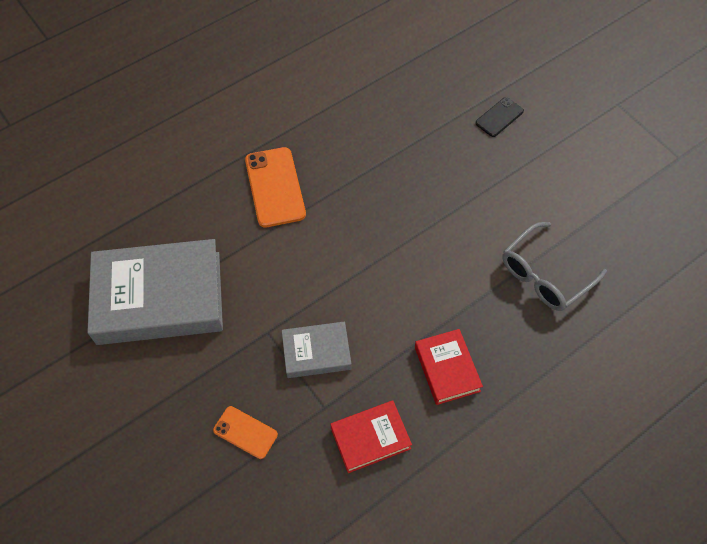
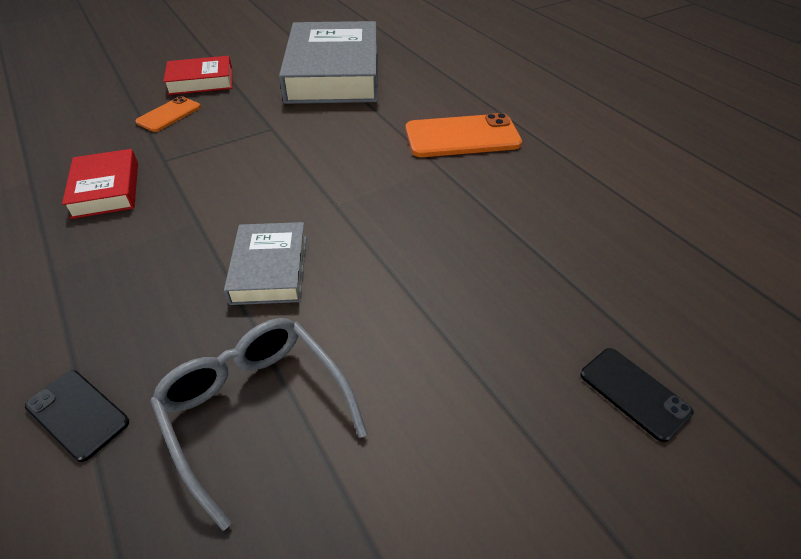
camera: 95 degrees right, 15 degrees down
(316, 352) = (231, 158): grey book -> grey book (270, 269)
(447, 369) = (151, 261): red book -> red book (201, 81)
(567, 361) = (77, 414): none -> black phone

